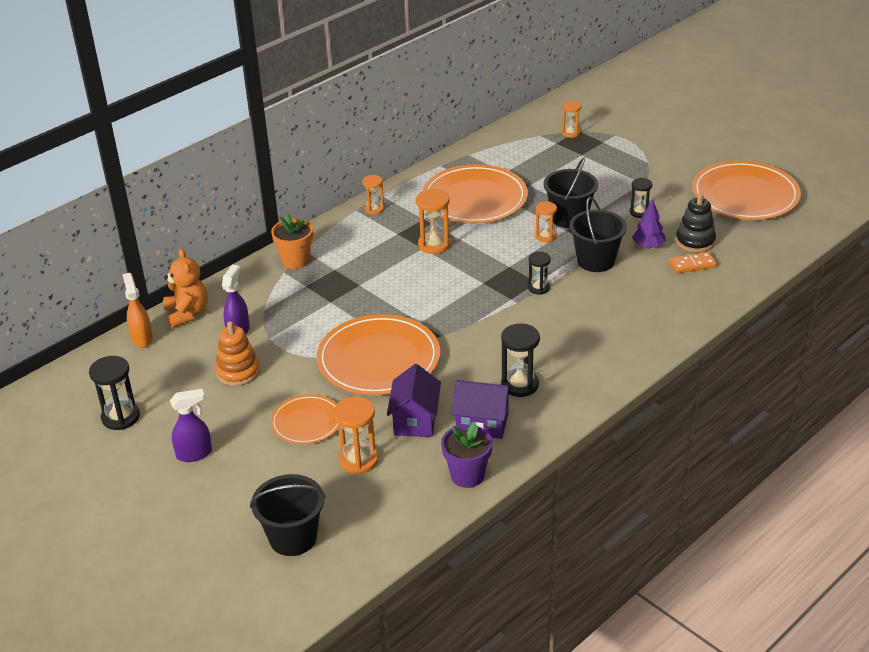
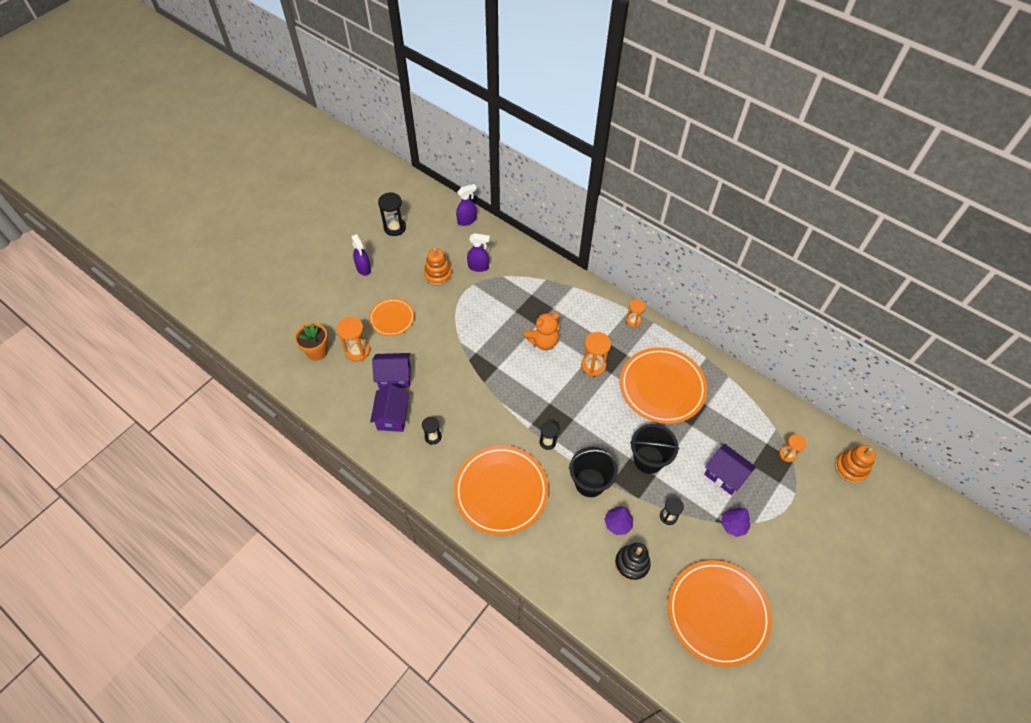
camera: 80 degrees right, 20 degrees up
(142, 338) = (467, 220): orange spray bottle -> purple spray bottle
(187, 314) = (493, 237): orange teddy bear -> orange teddy bear (543, 341)
(293, 538) = (294, 328): black bucket -> none
(295, 261) = (559, 283): orange flower pot -> orange flower pot (317, 351)
(378, 359) = (455, 348): orange plate -> orange plate (501, 491)
(467, 475) = (342, 412): purple flower pot -> none
(520, 385) = (433, 437): black hourglass -> black hourglass, size x0.64
(545, 236) = (618, 443): orange hourglass -> none
(589, 102) = (850, 468): none -> orange stacking toy
(592, 172) = (725, 475): none -> purple house
(650, 174) = (733, 525): none -> purple tree
(692, 265) = (596, 560): orange domino -> none

